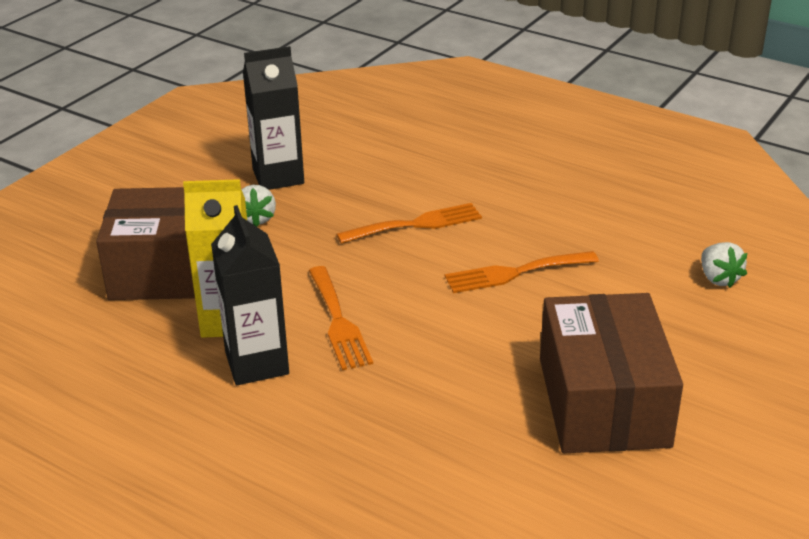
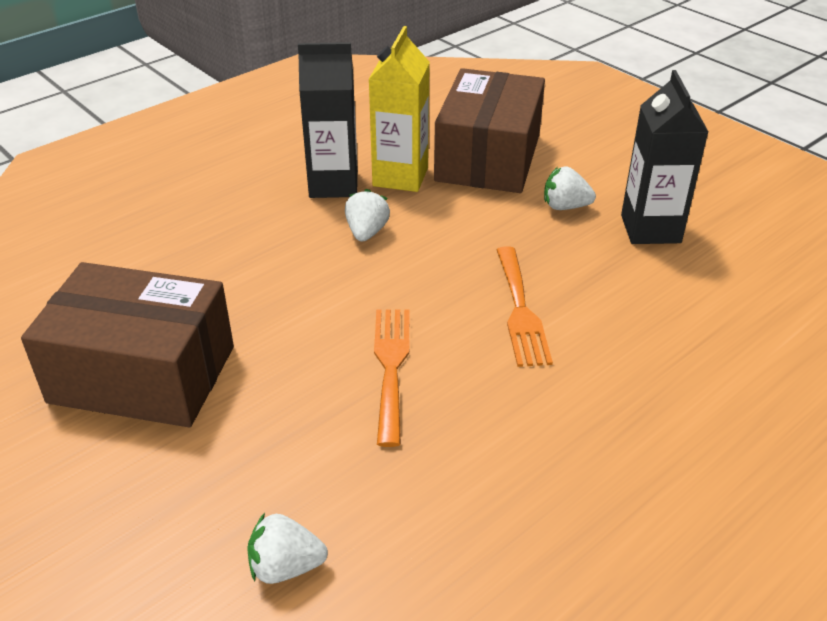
camera: 105 degrees right, 5 degrees up
(338, 322) = (366, 232): orange fork -> white strawberry

